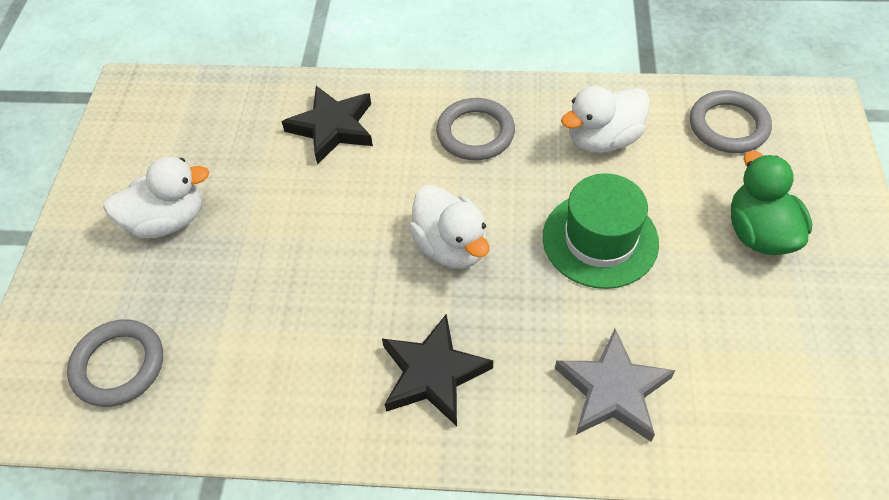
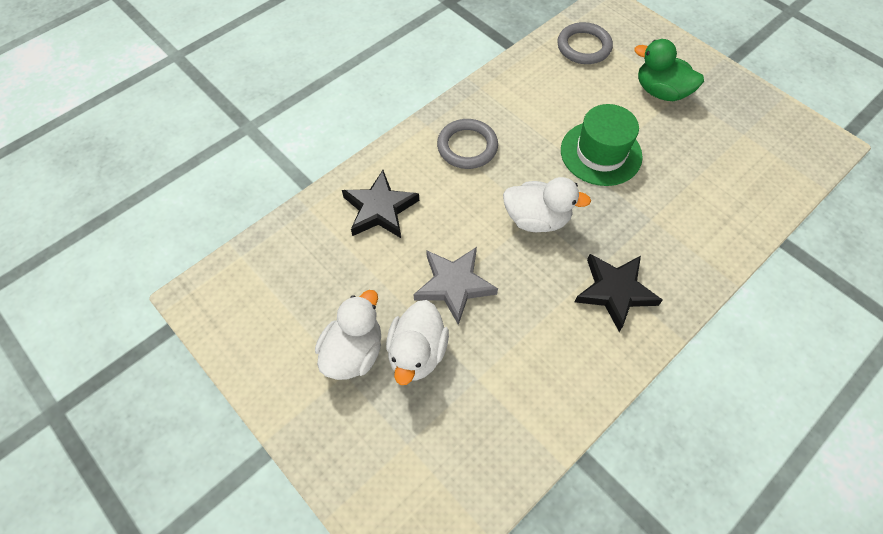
camera: 50 degrees left, 5 degrees up
(119, 365) = (447, 459): grey ring -> none
(603, 139) = (536, 99): white duck -> white duck (417, 353)
(613, 391) = (697, 222): grey star -> grey star (454, 285)

